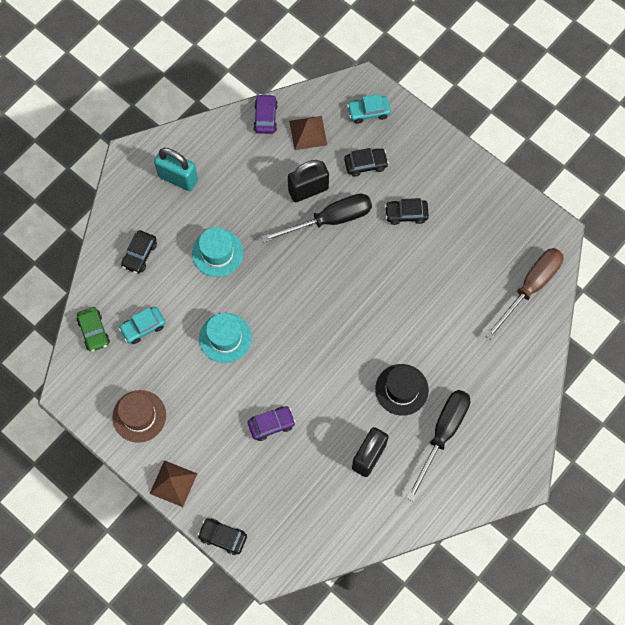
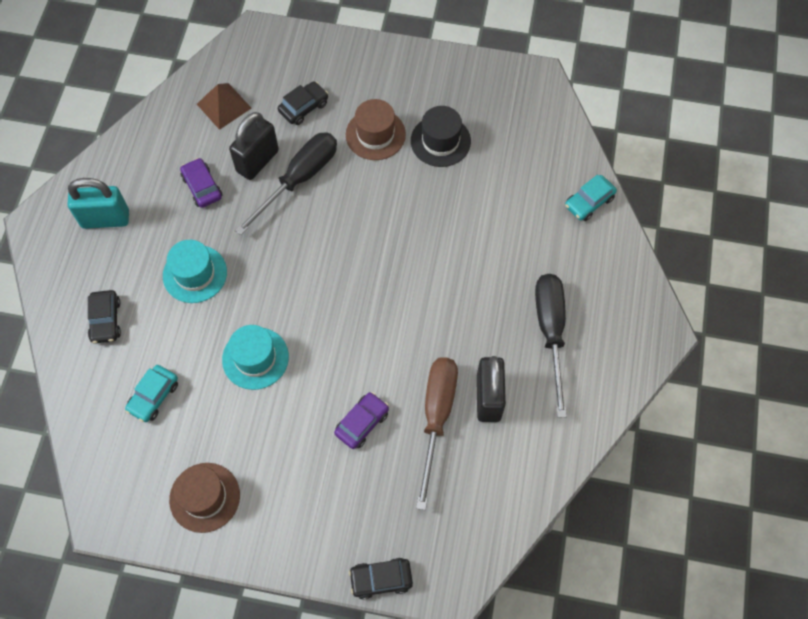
camera: 30 degrees left, 5 degrees down
(94, 331) = (97, 432): green car -> none
(173, 483) = (288, 551): brown pyramid -> none
(265, 117) = (168, 112): purple car -> purple car (202, 187)
(368, 112) = (276, 56): turquoise car -> turquoise car (589, 202)
(401, 389) = (479, 310): black hat -> black hat (440, 141)
(406, 214) = (375, 134): black car -> brown hat
(530, 287) = (545, 142): brown screwdriver -> brown screwdriver (436, 417)

